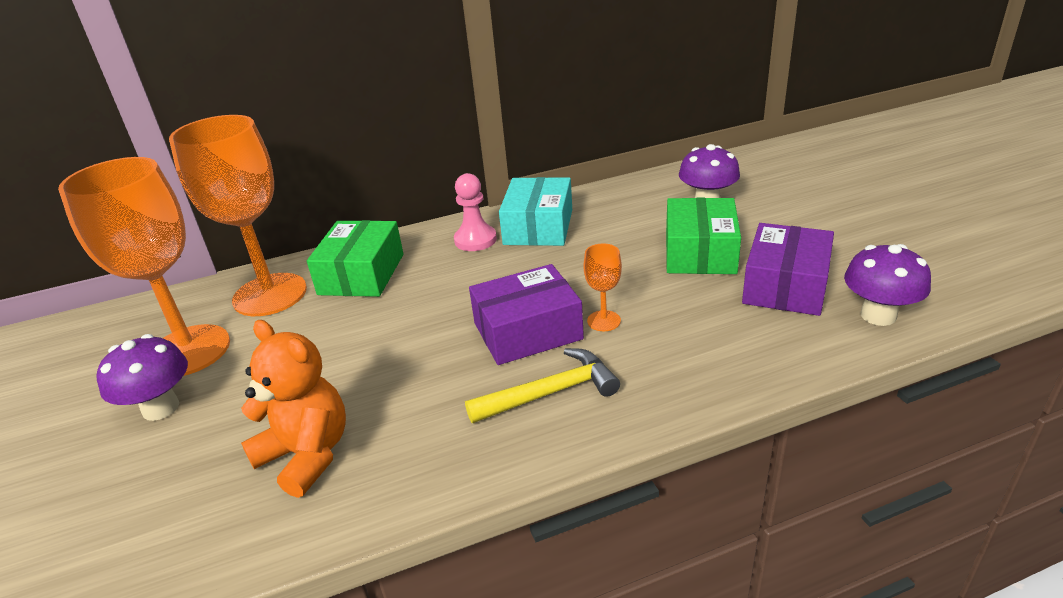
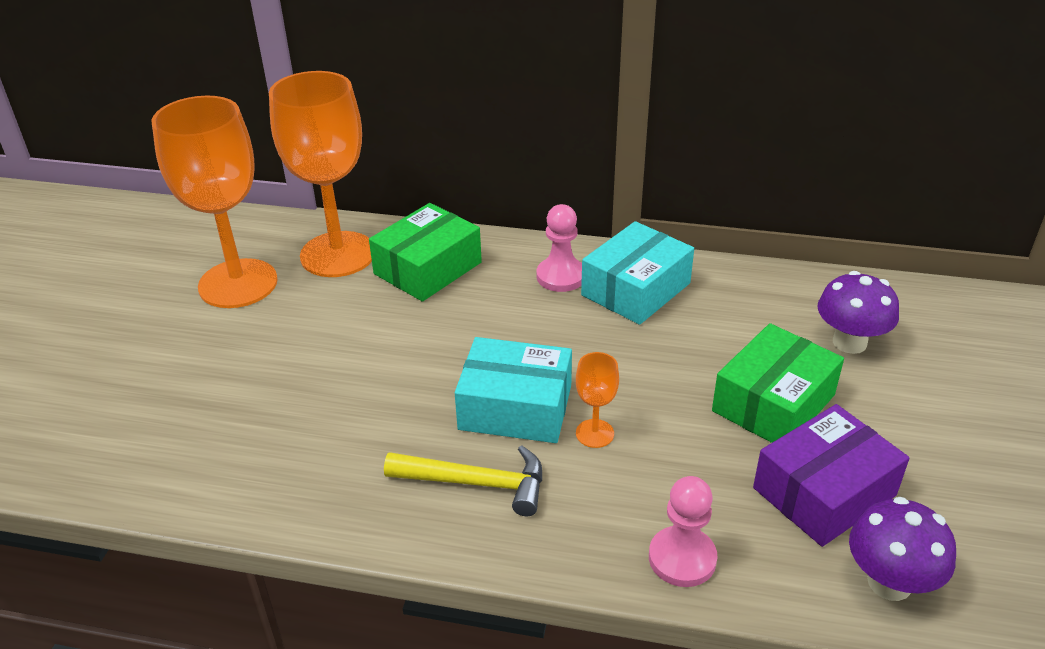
camera: 30 degrees right, 5 degrees up
(161, 408) = (182, 330): purple mushroom -> none
(307, 455) = (246, 433): orange teddy bear -> none
(527, 331) = (515, 407): purple box -> turquoise box
(746, 366) = (682, 558): none -> pink pawn

